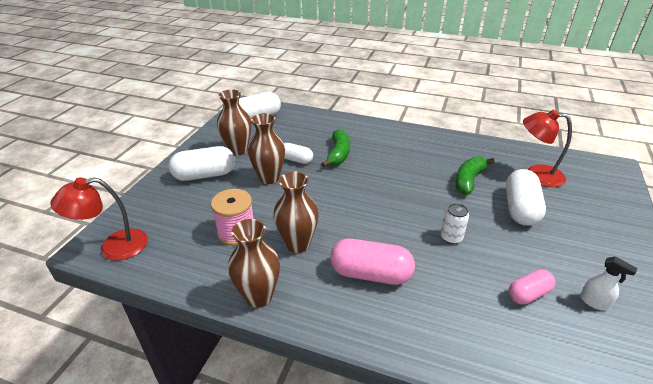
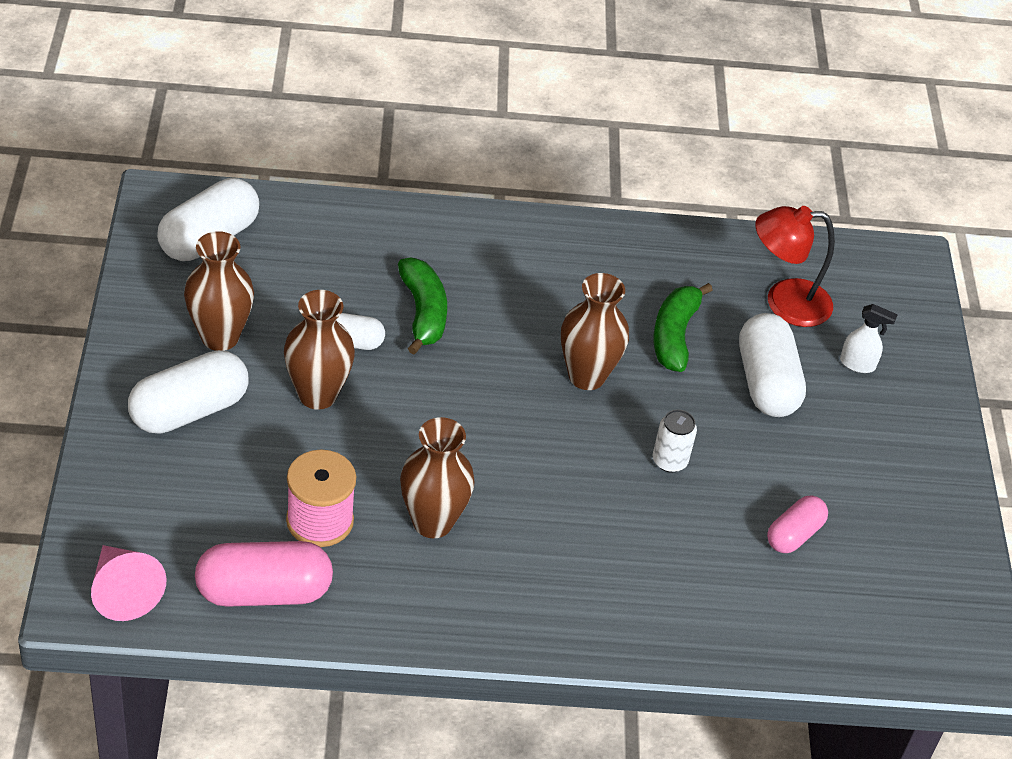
camera: 25 degrees left, 10 degrees up
(114, 247) = (123, 591): red lamp -> pink cone
(258, 296) = (414, 622): brown vase -> brown vase (586, 376)
(370, 274) = (566, 550): pink capsule -> pink capsule (264, 592)
(594, 302) = (881, 528): white spray bottle -> white spray bottle (857, 364)

